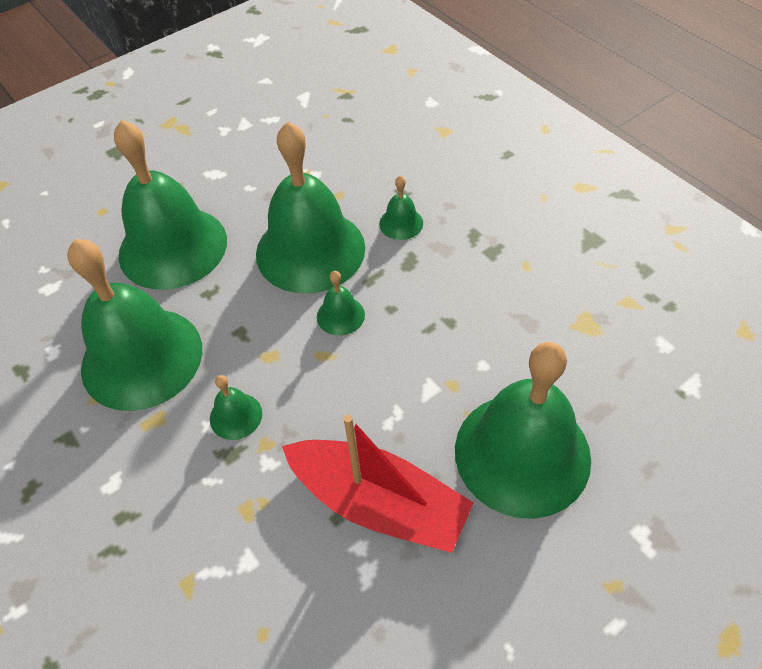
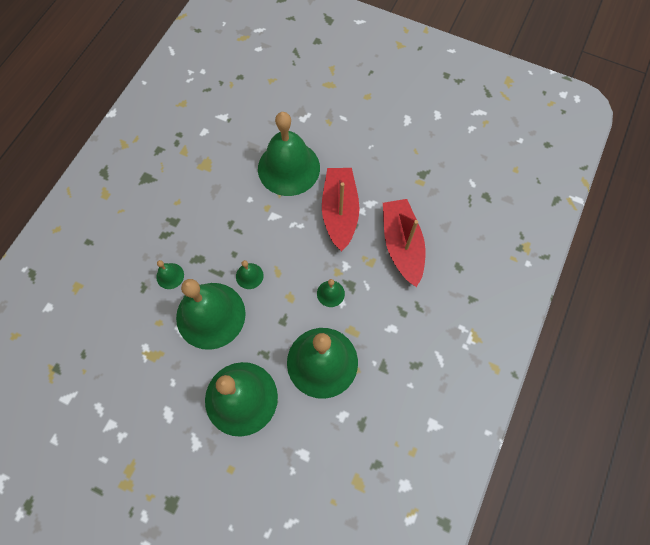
camera: 120 degrees left, 15 degrees up
(242, 587) = (401, 245): none -> red boat

